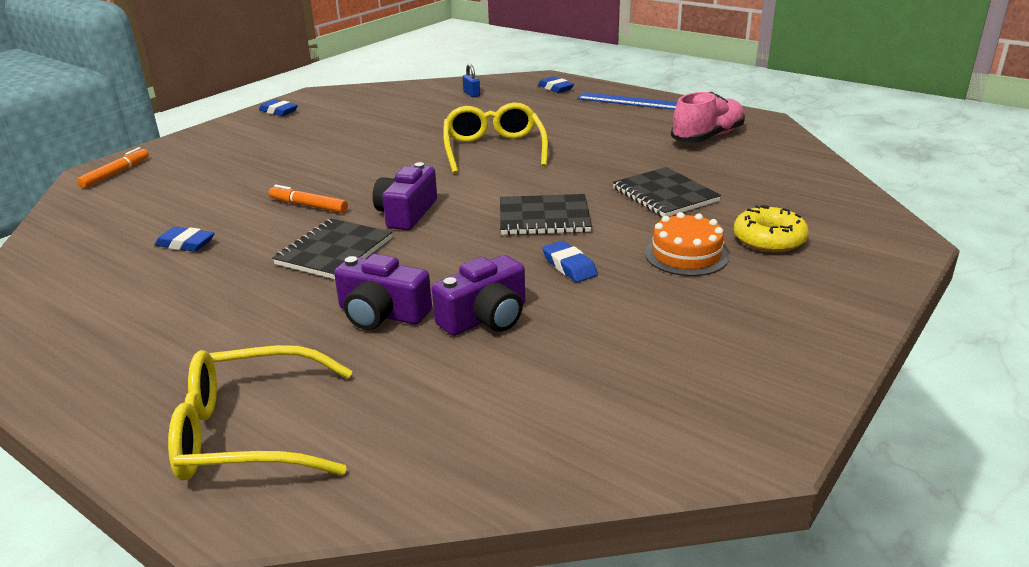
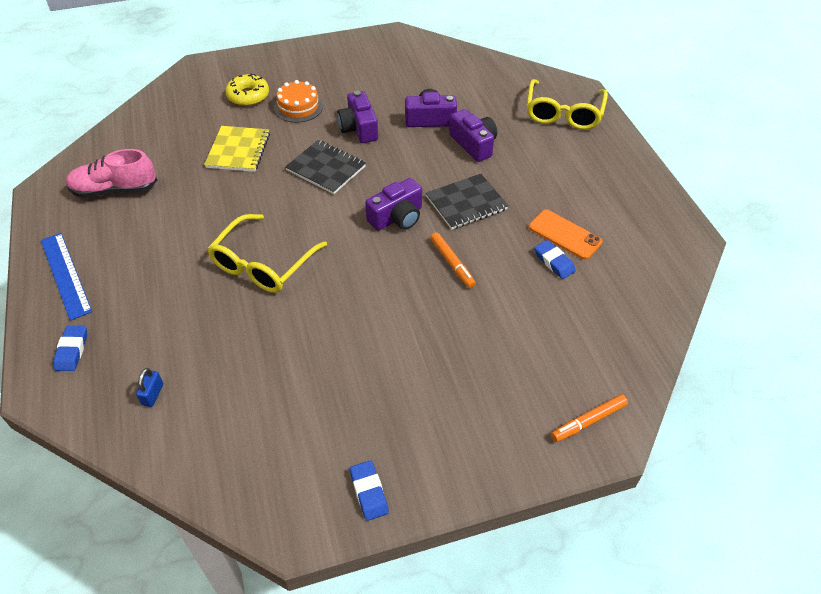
camera: 145 degrees left, 20 degrees up
(180, 270) = (564, 235): none -> orange phone
(250, 433) = (563, 113): yellow glasses -> yellow glasses turned 75 degrees clockwise
(569, 266) = (359, 128): blue eraser -> purple camera
(665, 195) = (238, 150): black notebook -> yellow notebook

